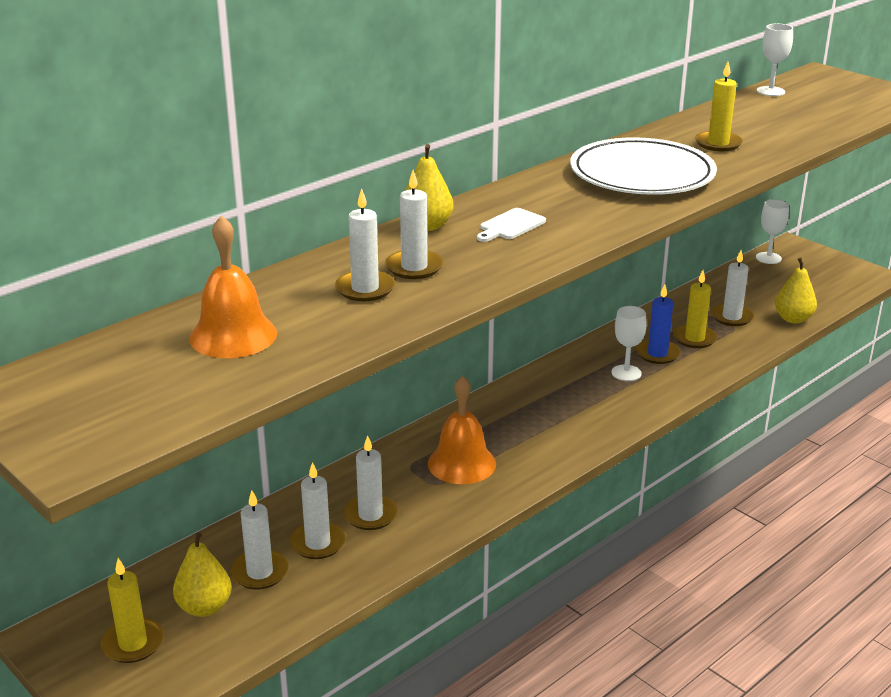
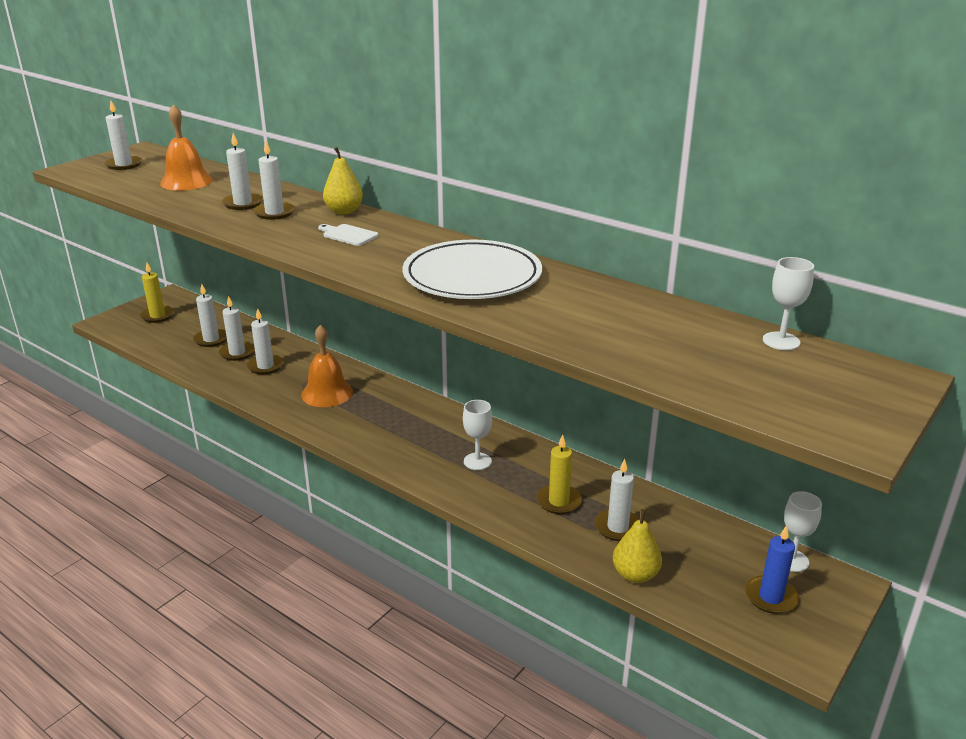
camera: 80 degrees right, 0 degrees up
(89, 401) = (124, 165): none -> white candle
(204, 607) = (183, 329): yellow pear -> none
(657, 354) = (519, 478): blue candle -> blue candle (771, 597)
(718, 143) = (574, 309): yellow candle -> none

